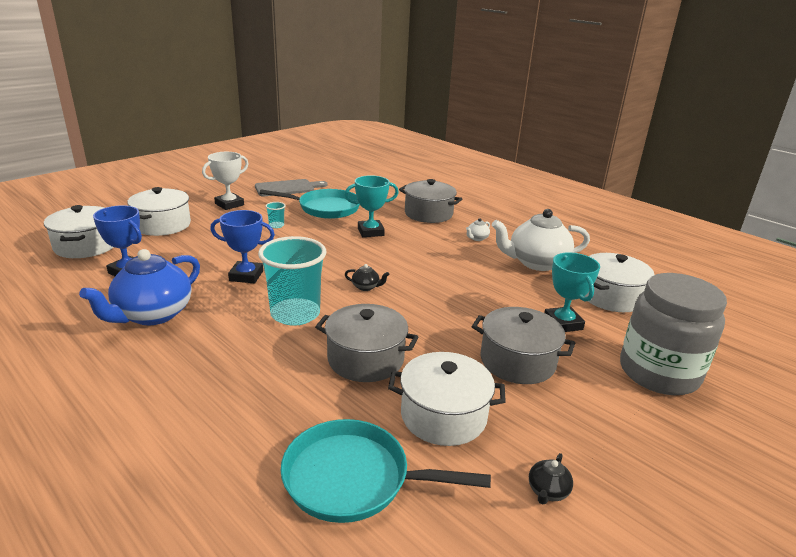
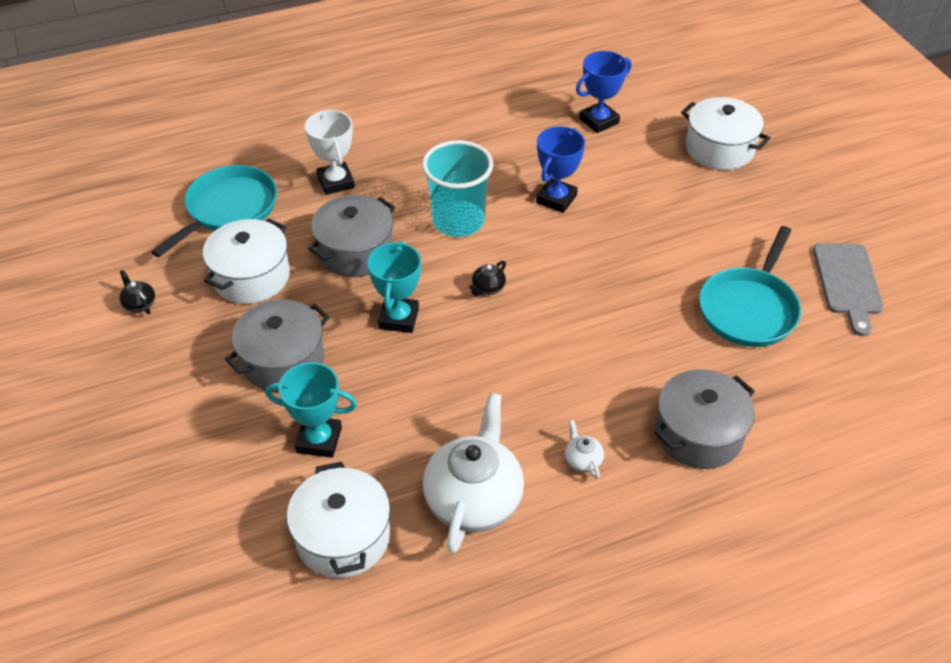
camera: 115 degrees right, 20 degrees up
(86, 246) = (673, 95): white pot -> none
(152, 315) = (503, 133): blue teapot -> none
(229, 204) = (782, 211): white trophy -> white trophy (336, 182)
(276, 225) = (694, 245): turquoise cup -> none
(370, 232) = (645, 337): turquoise trophy -> turquoise trophy (399, 318)
(658, 373) = (188, 475): grey jar -> none

